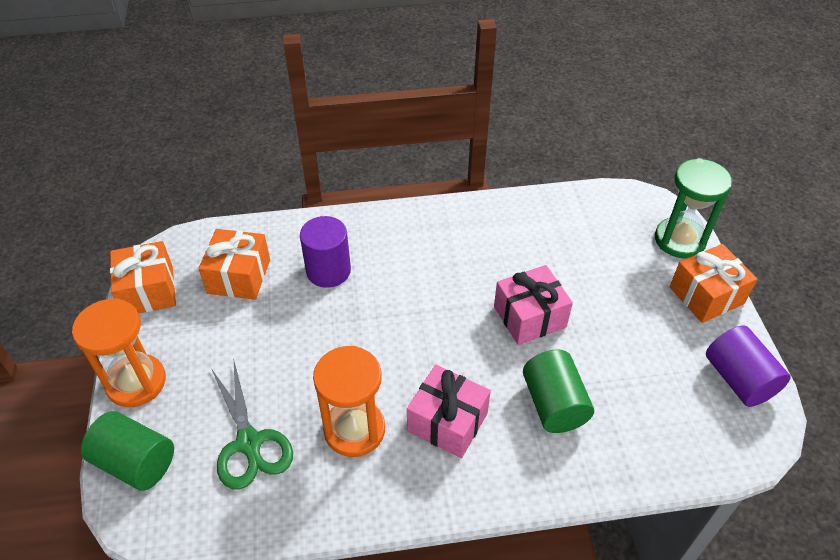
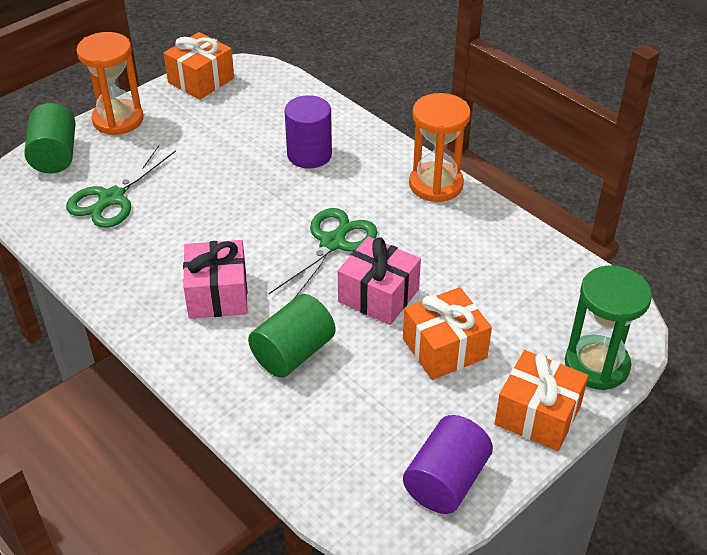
camera: 55 degrees right, 5 degrees down
(239, 276) = (257, 113): orange gift -> orange gift (444, 348)
(354, 430) = (167, 246): orange hourglass -> orange hourglass (436, 184)
(448, 312) = (333, 242): none -> green scissors

